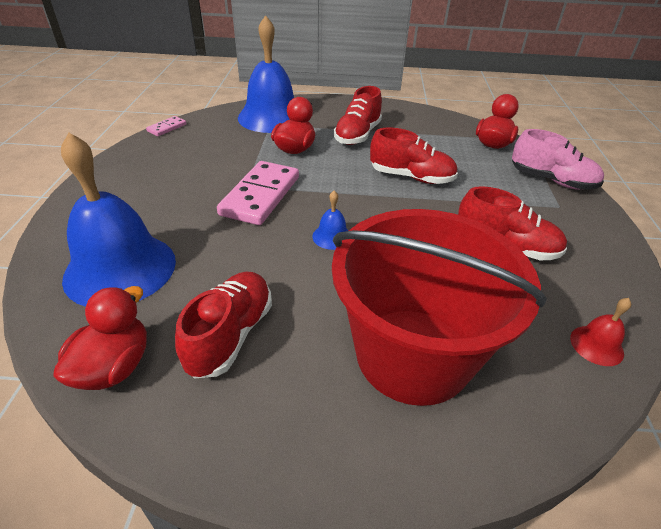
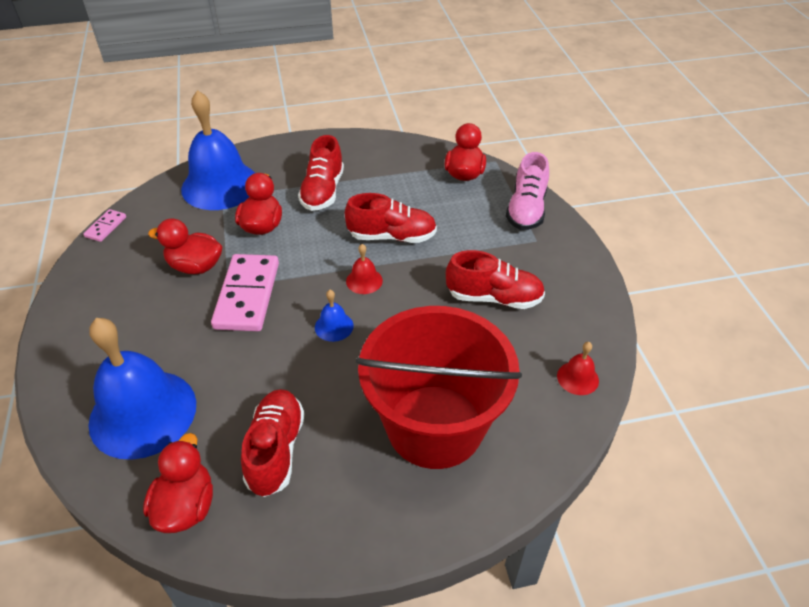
camera: 15 degrees left, 5 degrees up
(225, 166) = (195, 266): none -> red duck
(374, 206) = (364, 281): none -> red bell
(551, 180) = (526, 210): pink shoe -> pink shoe turned 90 degrees clockwise

